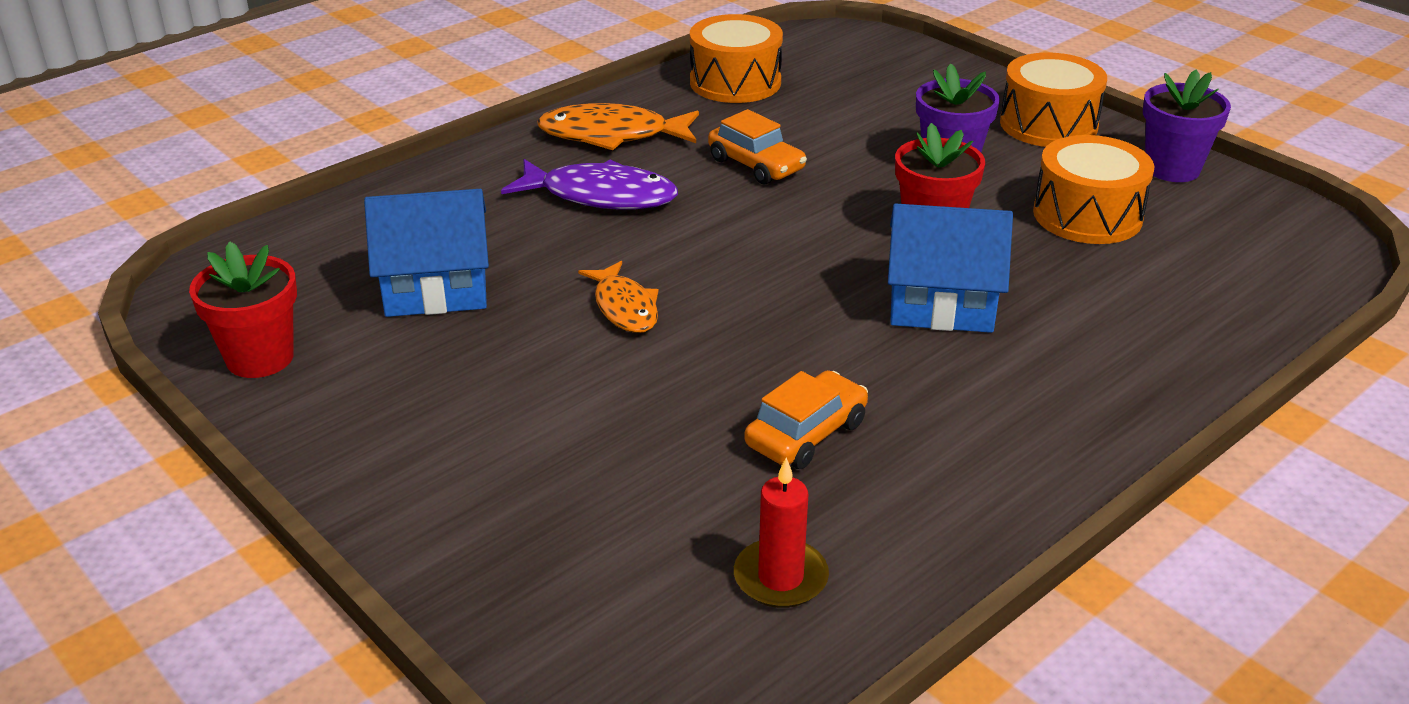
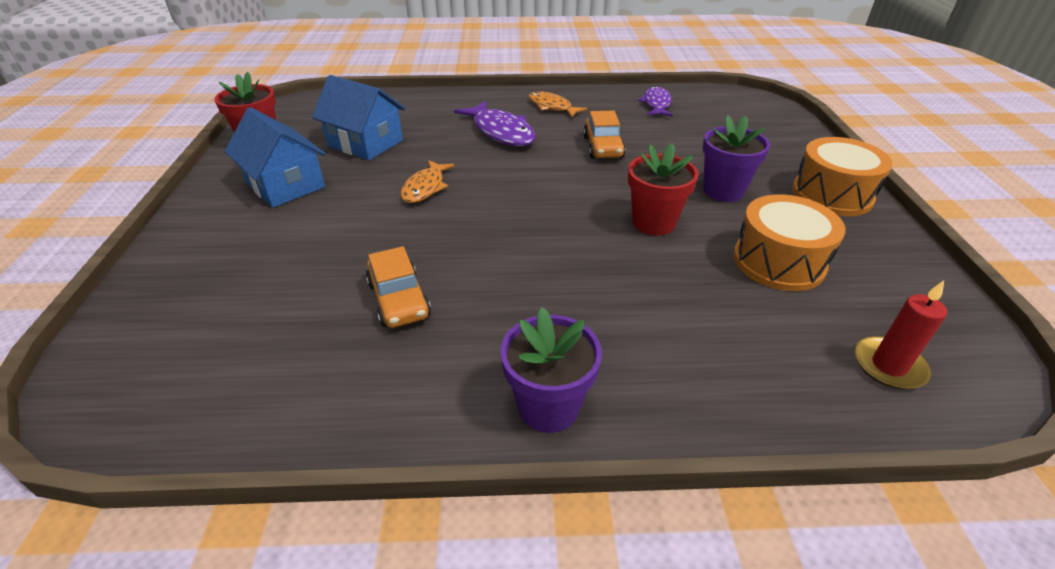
camera: 40 degrees right, 5 degrees up
(611, 135) = (552, 107): orange fish -> orange fish, size x0.65
(735, 82) = (656, 104): orange drum -> purple fish
(780, 577) = (255, 372): red candle -> red candle (888, 366)
(806, 434) = (399, 300): orange car -> orange car turned 75 degrees clockwise
(941, 304) = (591, 268): blue house -> blue house (285, 185)
(1172, 169) = (897, 260): purple flower pot -> purple flower pot (548, 406)

